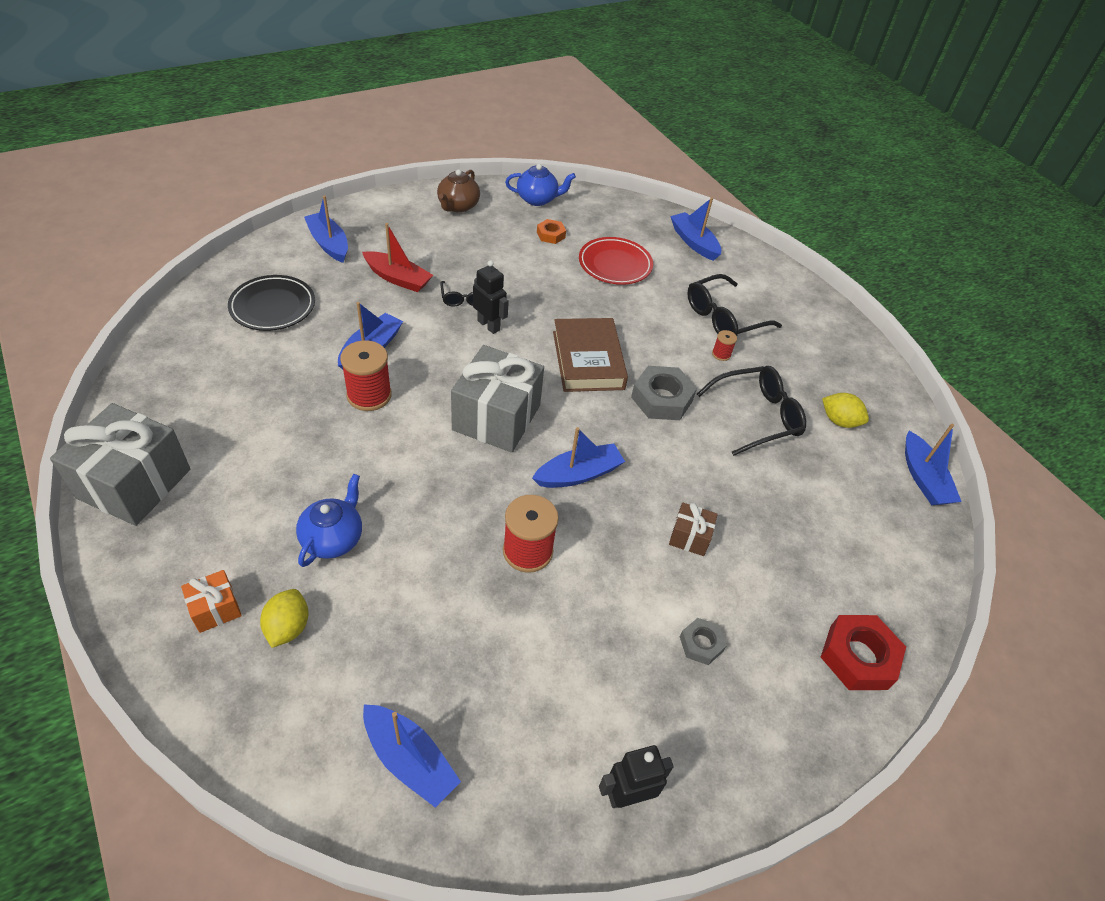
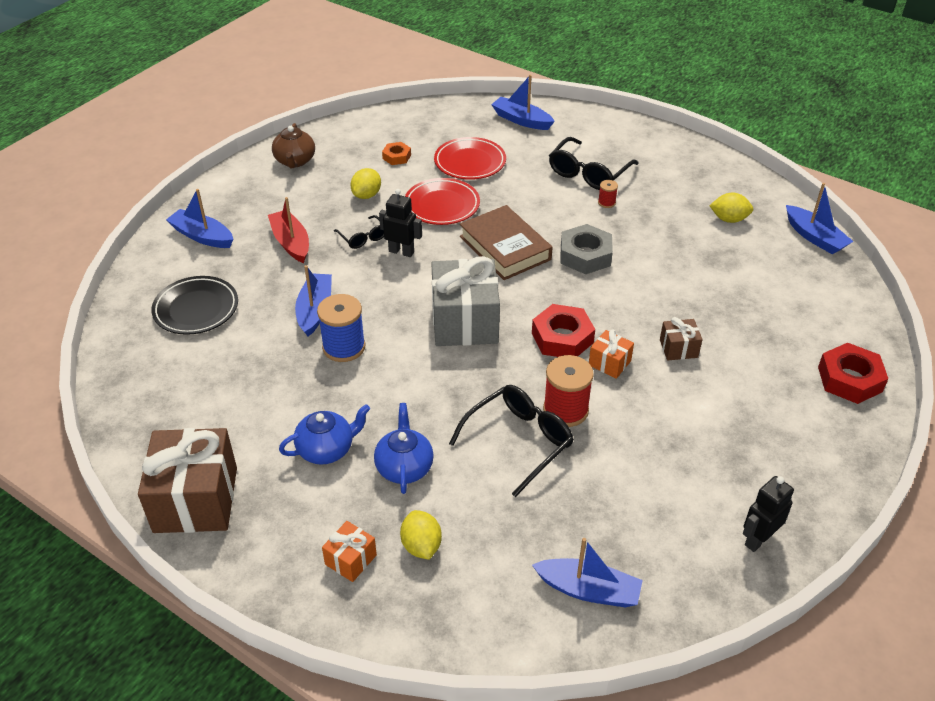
camera: 20 degrees left, 5 degrees down
(134, 483) = (196, 499): grey gift -> brown gift
(369, 395) = (344, 347): red spool -> blue spool
(398, 278) = (291, 242): red boat -> red boat turned 120 degrees counterclockwise
(497, 260) = (367, 195): none -> yellow lemon
(537, 199) = (362, 130): blue teapot -> blue teapot (326, 449)
(558, 296) = (442, 205): none -> red plate
(578, 474) = (562, 338): blue boat -> red nut
(607, 521) = (609, 363): none -> orange gift
(701, 644) = (738, 418): grey nut -> none
(757, 416) = (666, 239): black glasses -> black glasses (519, 441)

